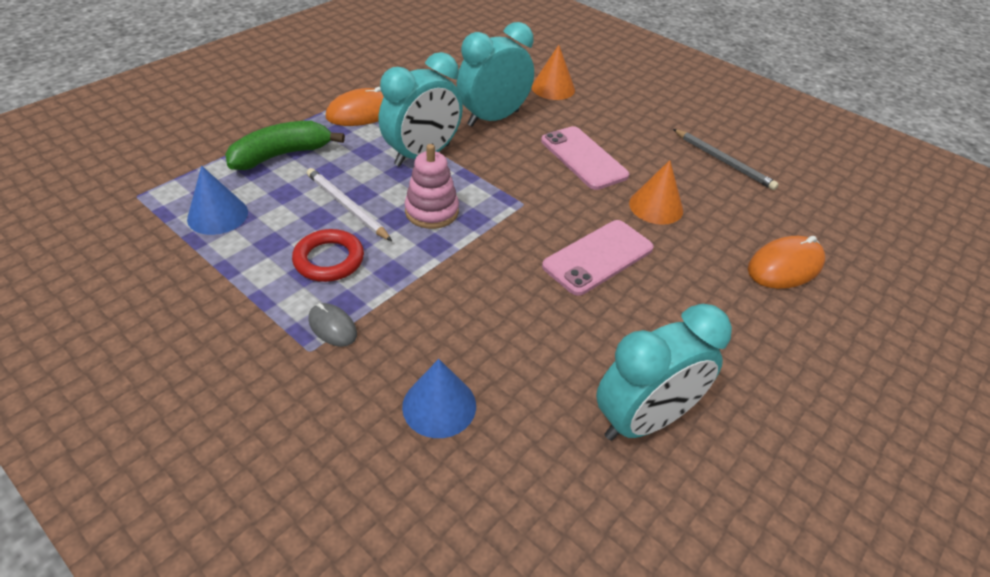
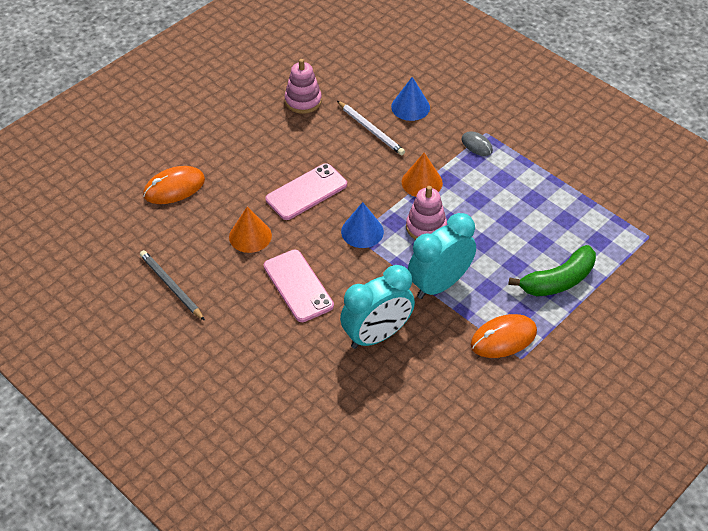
camera: 175 degrees left, 5 degrees up
(217, 215) = (581, 220): blue cone -> blue cone (362, 231)
(329, 260) = (491, 187): red ring -> none
(347, 206) = (490, 230): white pencil -> white pencil (371, 130)
(553, 88) = (311, 387): orange cone -> orange cone (422, 182)
(643, 420) = (303, 101): turquoise clock -> pink stacking toy

